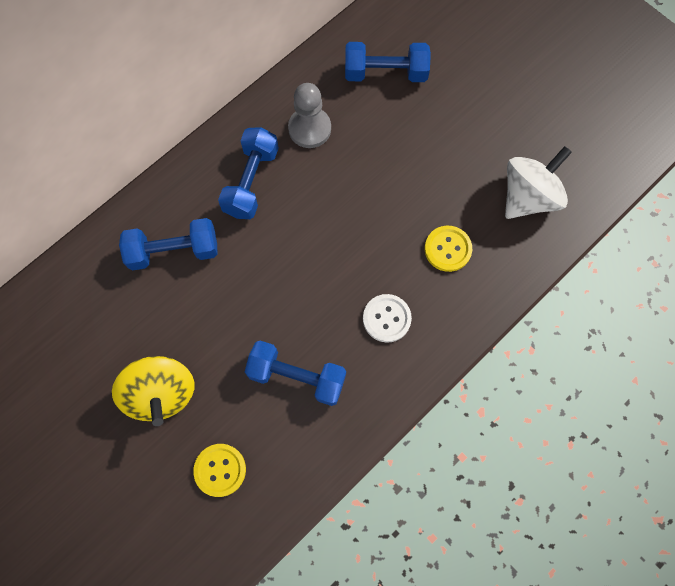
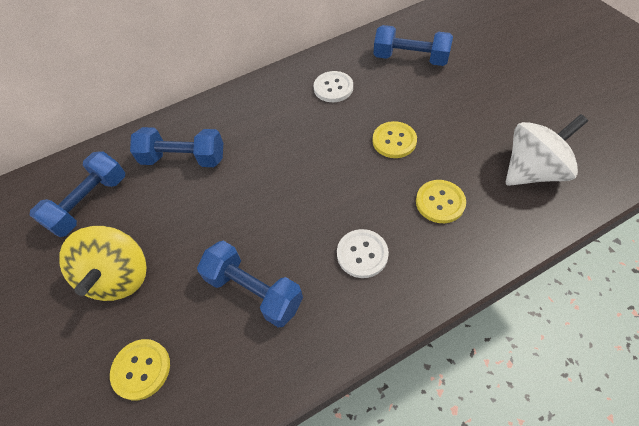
camera: 20 degrees right, 15 degrees down
(251, 181) = (270, 118): blue dumbbell -> blue dumbbell (89, 203)
(309, 129) = (333, 88): grey pawn -> white button
(390, 186) = (394, 141): none -> yellow button

